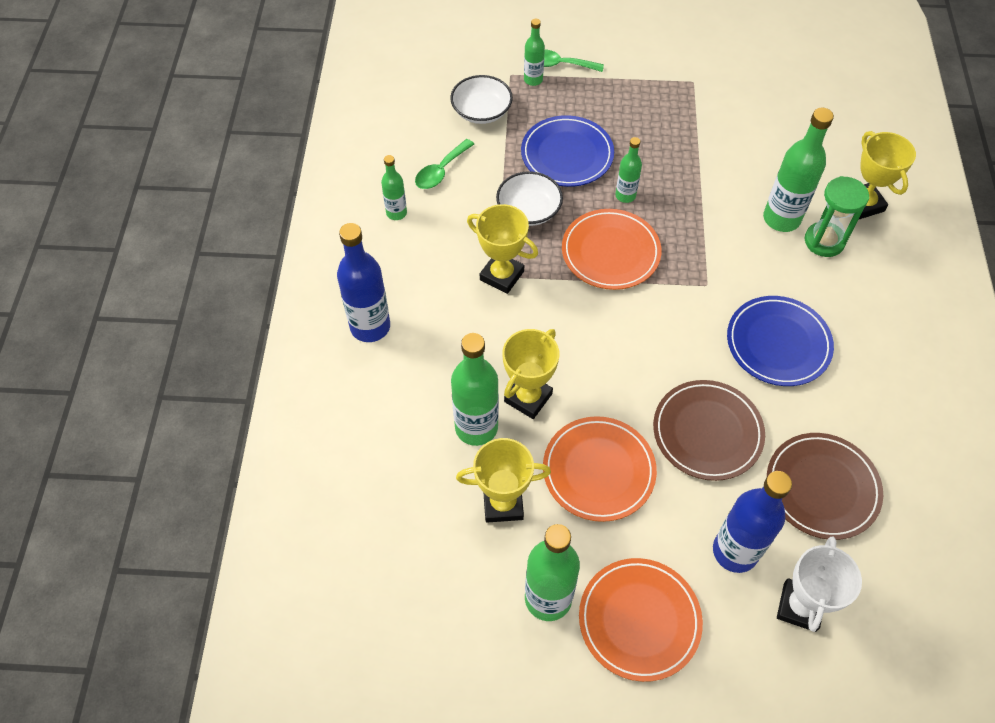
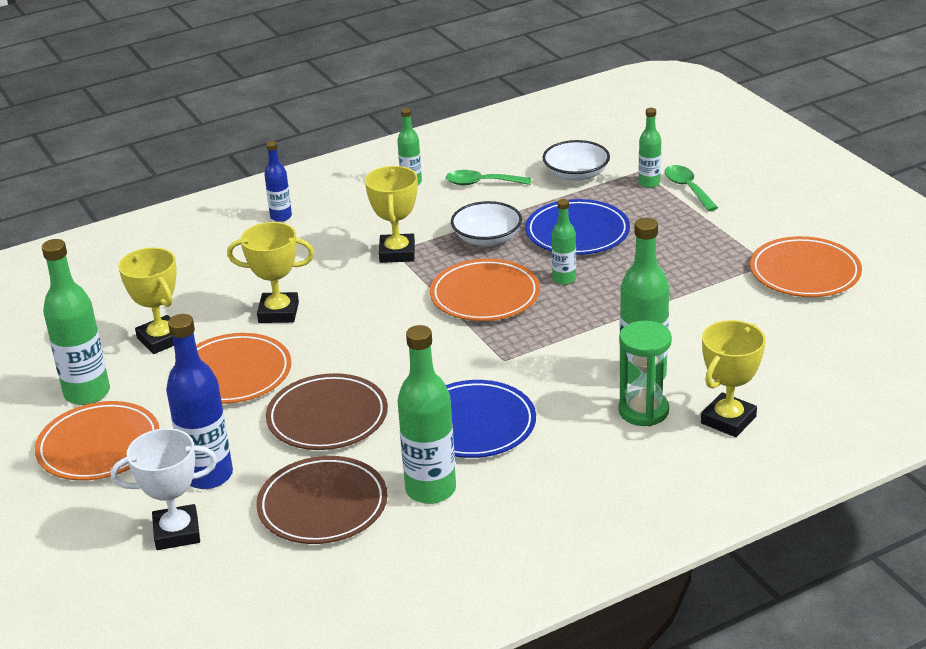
camera: 60 degrees right, 25 degrees down
(370, 326) = (281, 217): blue bottle -> blue bottle, size x0.55
(476, 427) = (225, 300): green bottle -> green bottle (430, 490)
(719, 71) = (804, 272): none -> orange plate

